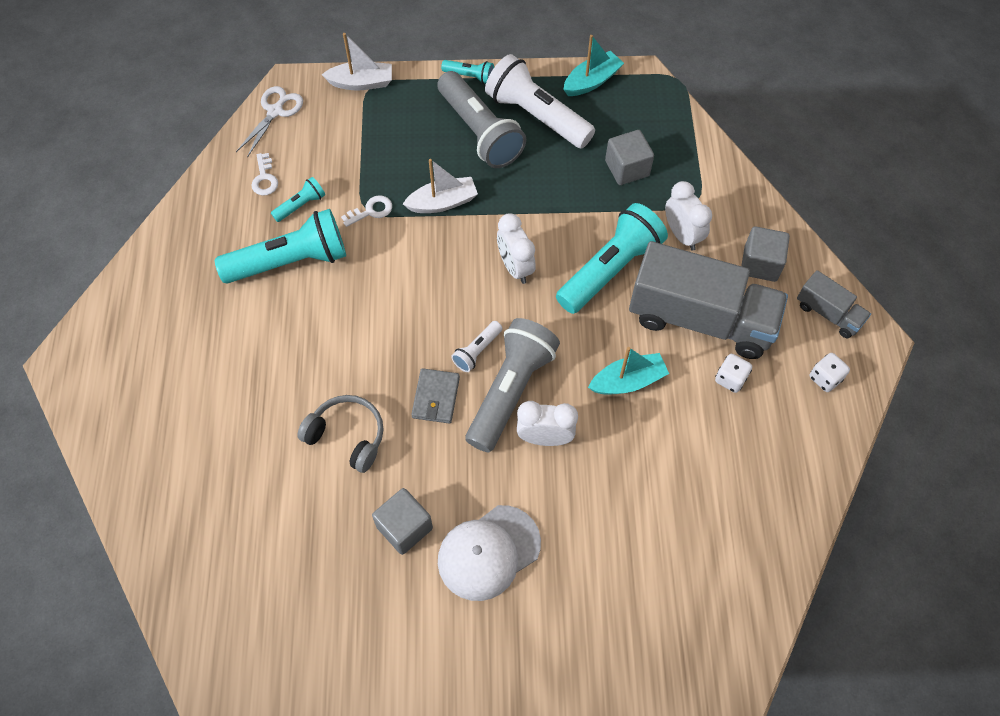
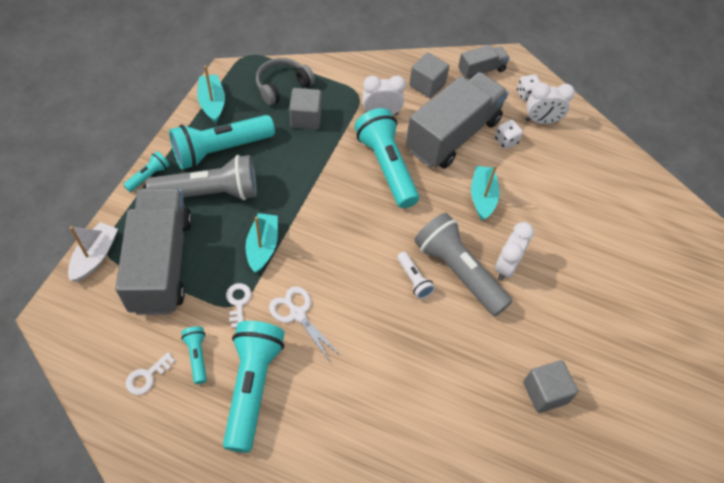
camera: 70 degrees left, 5 degrees down
(264, 178) = (147, 376): white key -> white key turned 120 degrees clockwise
(275, 111) = (75, 339): white scissors -> white scissors (297, 314)
(347, 436) = (448, 405): grey headphones -> grey headphones (282, 86)
(380, 133) = (161, 263): none -> grey truck
(436, 397) = (441, 325): grey wallet -> none
(443, 202) = (262, 247): white boat -> turquoise boat
(488, 552) = (584, 342): white cap -> none
(515, 267) = (352, 223): white clock -> white clock (541, 121)
(536, 116) = (220, 150): white flashlight -> turquoise flashlight

